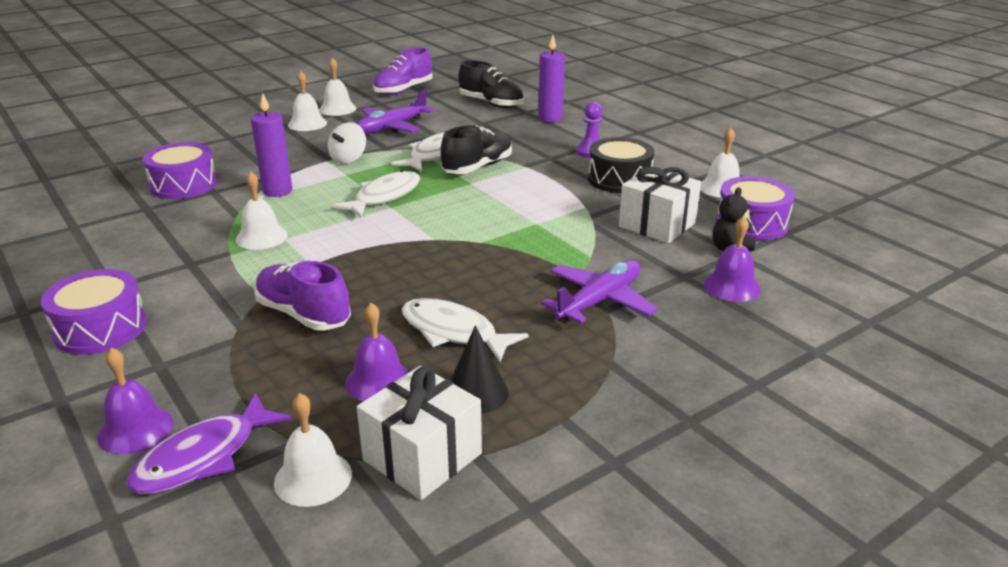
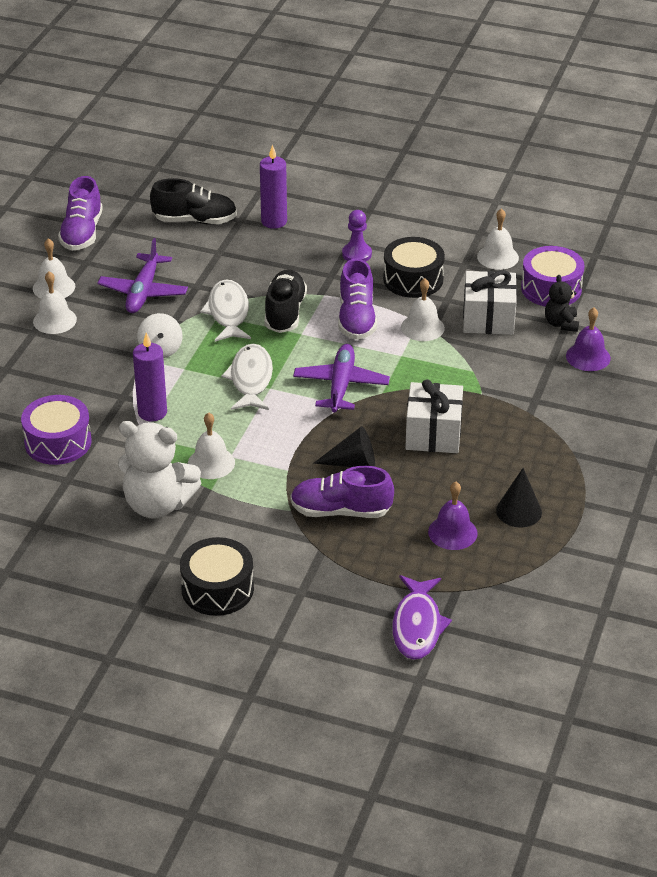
camera: 35 degrees left, 10 degrees up
(100, 329) = (217, 589): purple drum -> black drum
(135, 429) = (353, 633): purple bell -> none
(173, 248) = (158, 504): none -> white teddy bear
(313, 478) = (492, 604): white bell -> white bell (422, 327)
(374, 282) = (352, 463): none -> black cone
(422, 457) = (535, 563): white gift -> white gift (433, 434)
(454, 332) = (455, 476): white fish -> none
(531, 188) = (356, 319): none -> purple shoe
(600, 301) = (519, 408): purple plane -> purple plane (341, 385)

